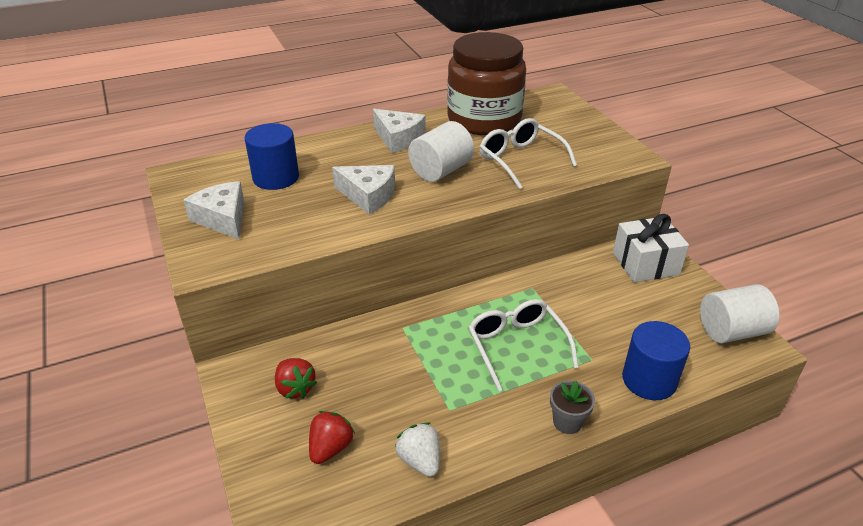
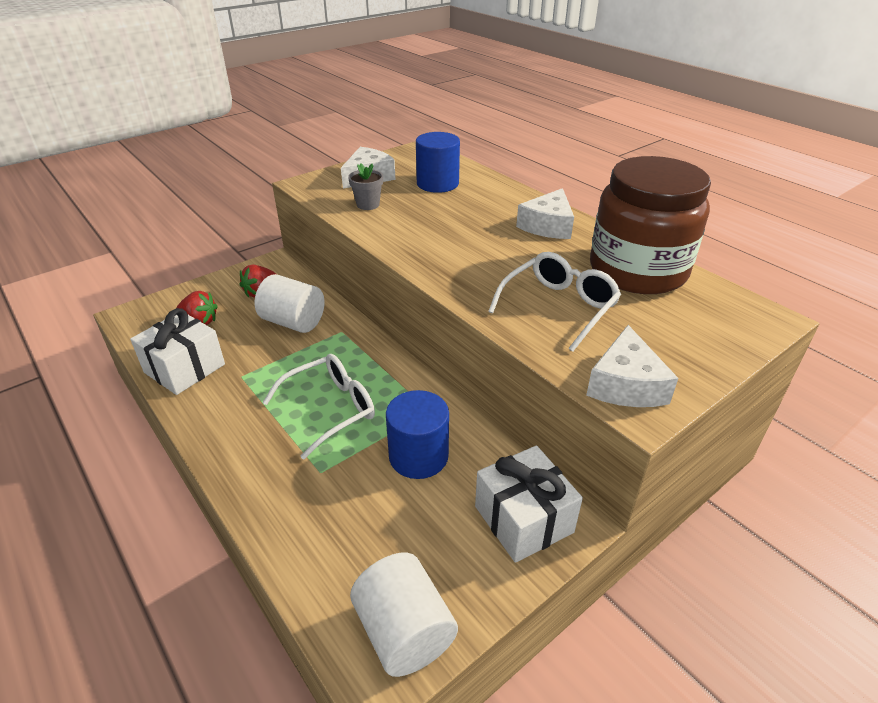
camera: 75 degrees right, 0 degrees up
(368, 196) = (430, 228): white cheese -> white cheese (626, 384)
(420, 460) = (185, 368): white strawberry -> white gift
(441, 171) = (499, 258): white cylinder -> white cylinder (293, 322)
(567, 422) = (226, 458): grey flower pot -> grey flower pot (368, 205)
(649, 380) = (293, 528): blue cylinder -> blue cylinder (418, 456)

